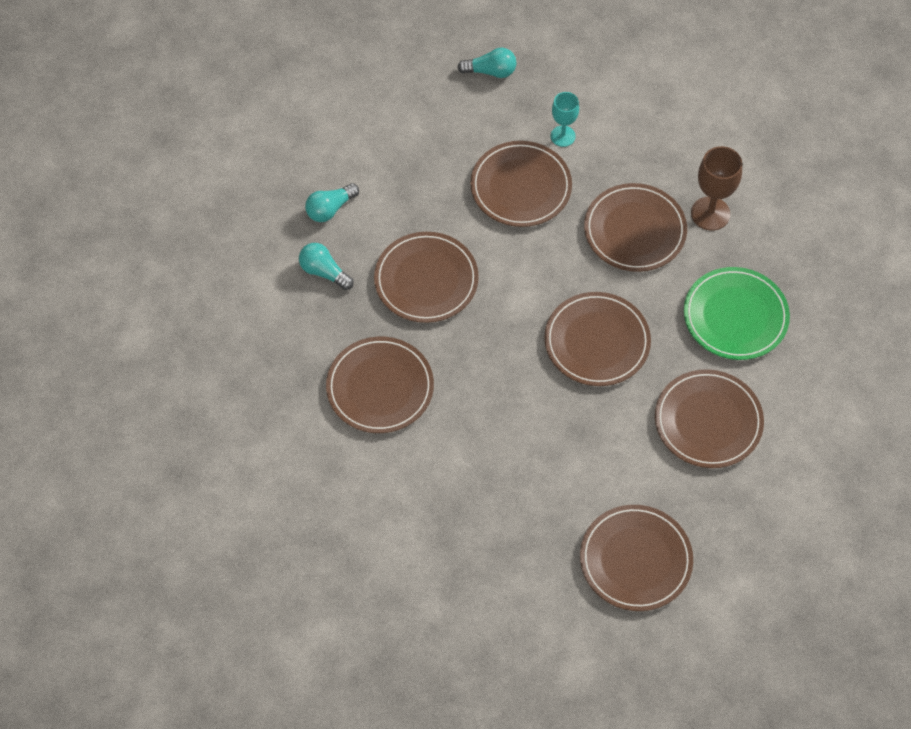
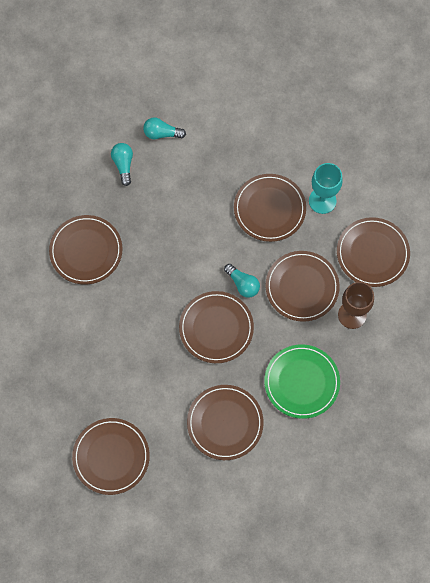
camera: 45 degrees right, 10 degrees up
(426, 280) = (168, 215): brown plate -> brown plate (372, 253)
(490, 71) = (324, 130): turquoise light bulb -> turquoise light bulb (242, 284)
(563, 136) = (322, 200): turquoise goblet -> turquoise goblet, size x1.53

